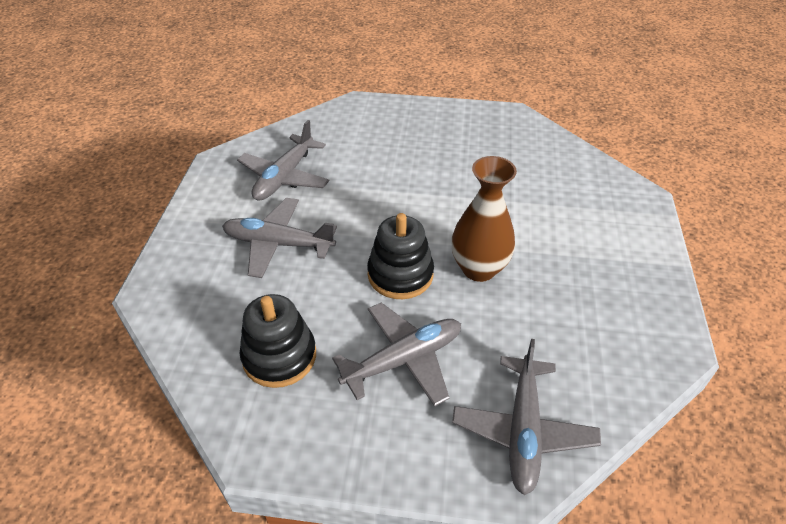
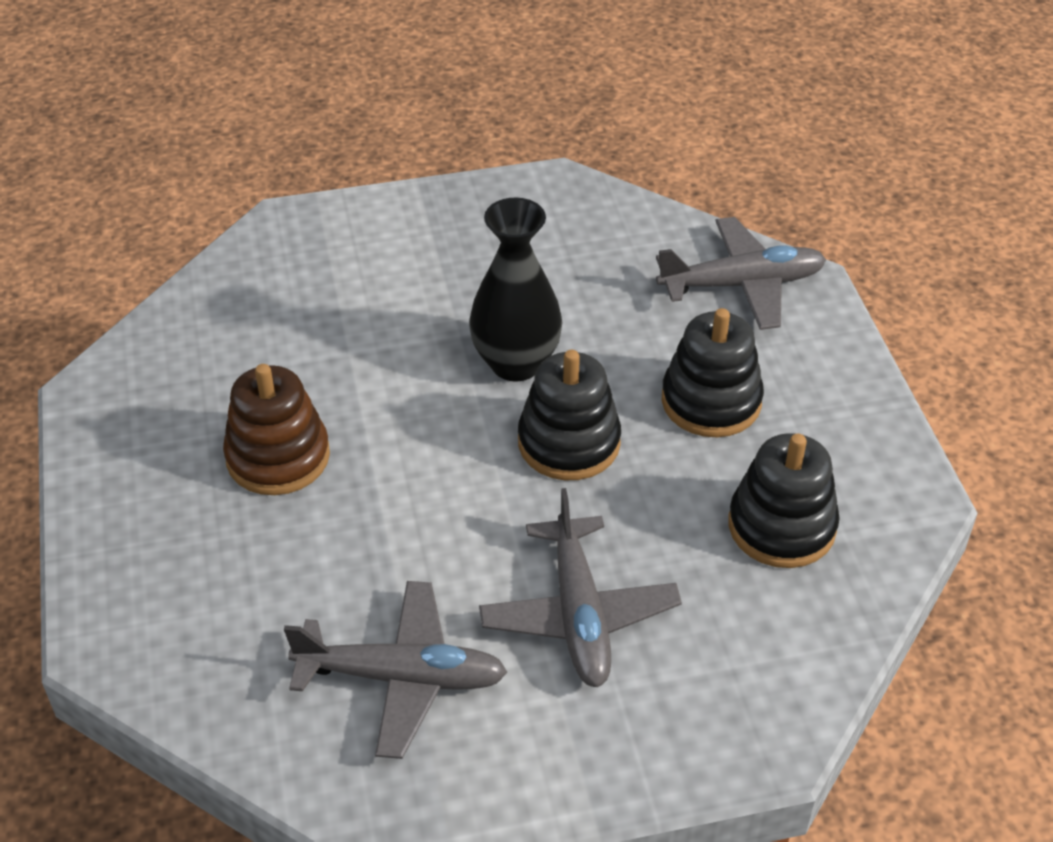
camera: 110 degrees left, 0 degrees up
(403, 359) = (711, 401): grey plane -> black stacking toy
(442, 163) = (278, 457): none -> brown stacking toy
(479, 269) = (516, 363): brown vase -> black vase

